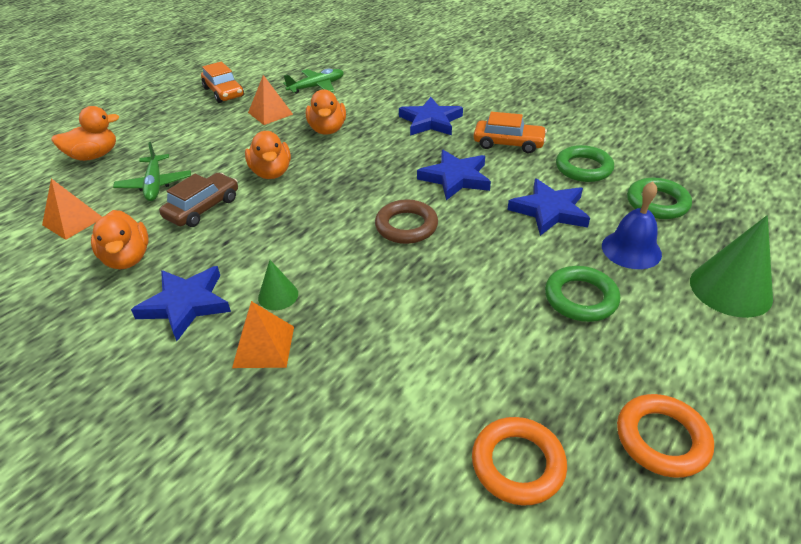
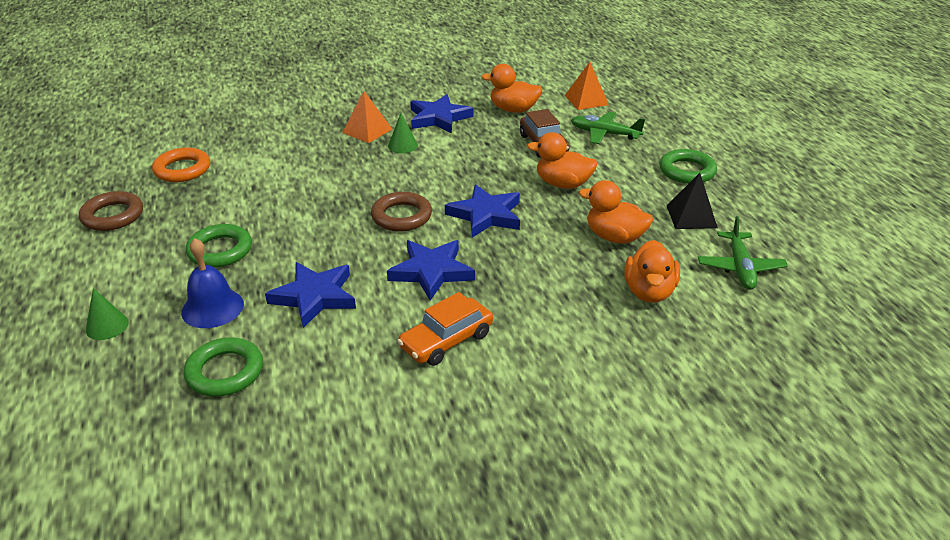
camera: 125 degrees right, 5 degrees down
(94, 156) = (686, 119): orange duck -> orange duck (649, 292)
(223, 92) = (777, 204): orange car -> none
(270, 113) = (691, 216): orange pyramid -> black pyramid
(430, 121) = (560, 311): blue star -> blue star (486, 215)
(583, 168) = (336, 364): green ring -> green ring (687, 171)
(661, 439) = (112, 216): orange ring -> brown ring
(730, 289) = (107, 326): green cone -> green cone, size x0.53

